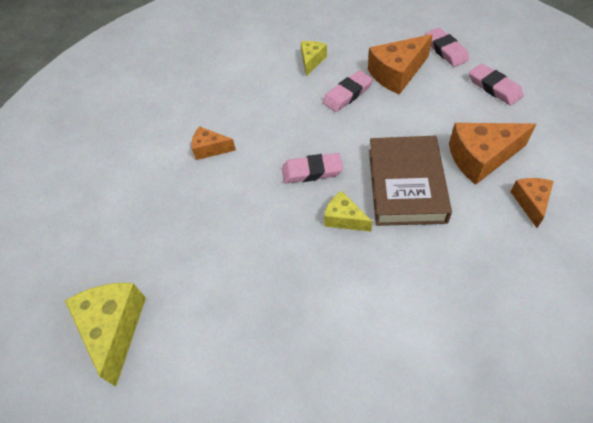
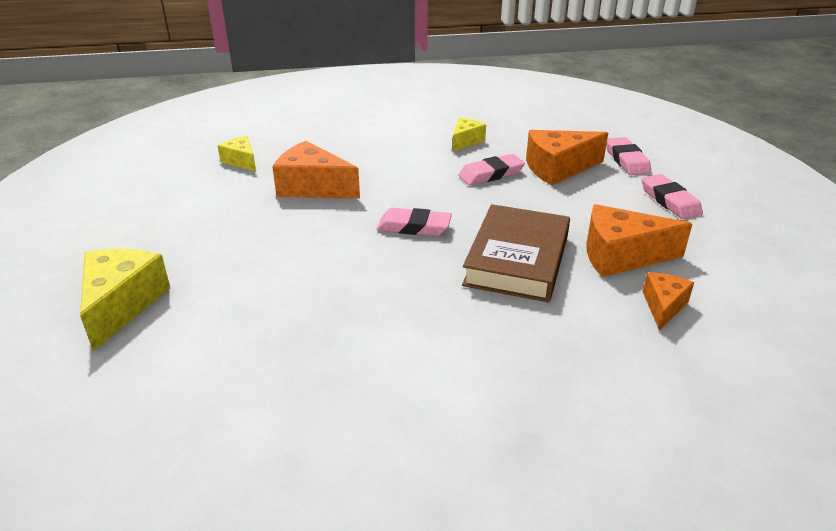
camera: 10 degrees right, 20 degrees down
(210, 149) = (313, 187): orange cheese -> orange cheese, size x1.73
(344, 219) = (428, 272): yellow cheese -> yellow cheese (241, 161)

